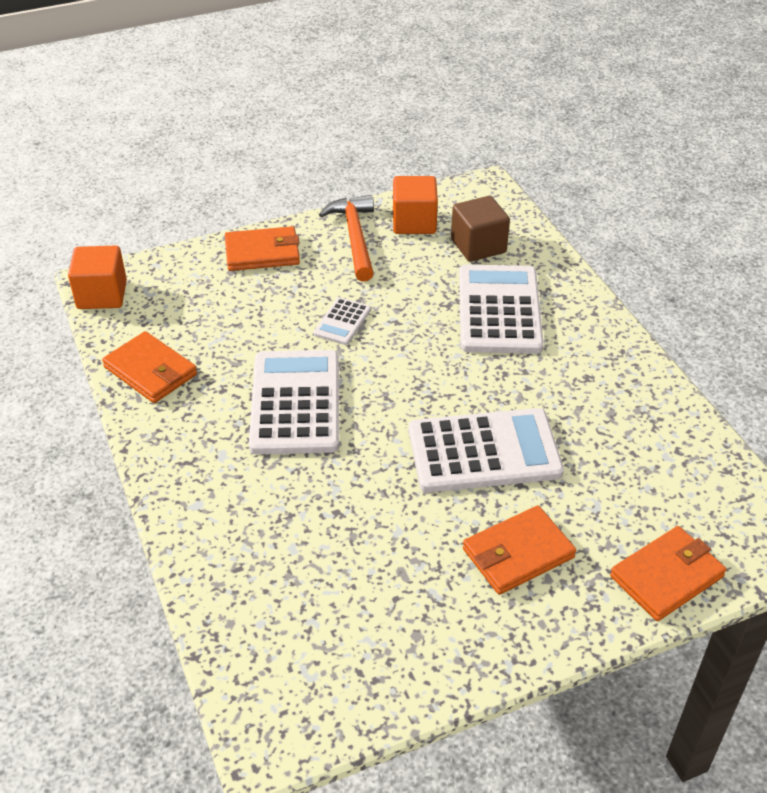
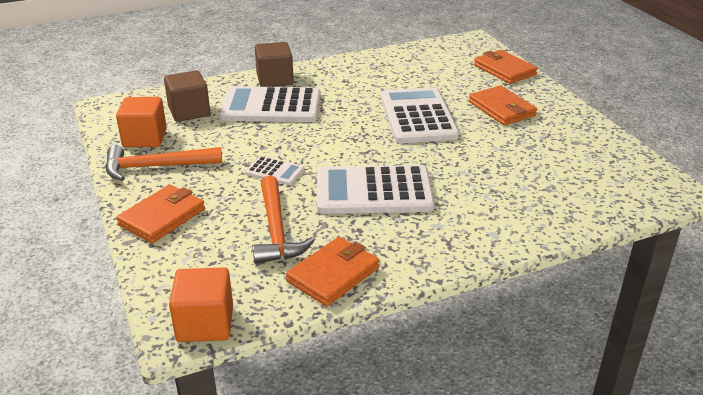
camera: 90 degrees left, 10 degrees down
(229, 329) = (276, 230): none -> orange hammer
(262, 253) = (162, 217): orange wallet -> orange wallet turned 45 degrees clockwise
(577, 309) = (275, 79): none -> brown cube

